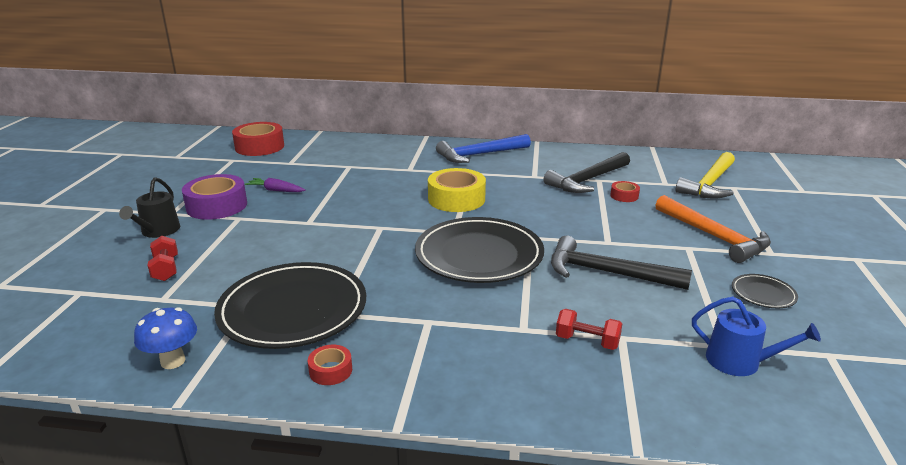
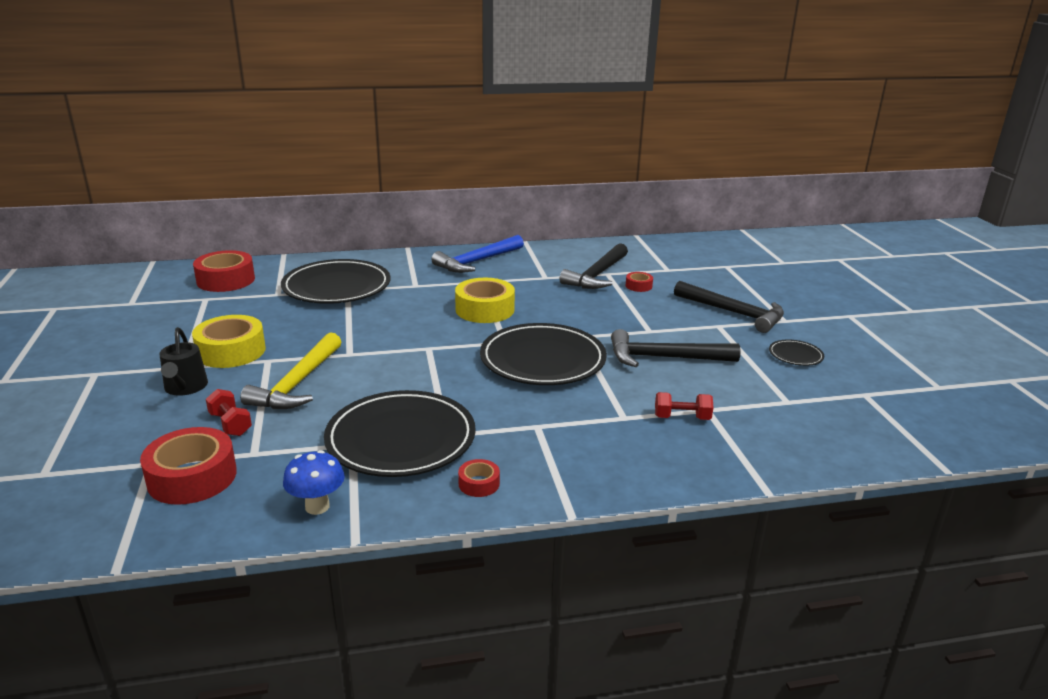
camera: 20 degrees left, 0 degrees up
(99, 311) = (192, 477): none -> red tape
(217, 206) = (231, 351): purple tape -> yellow tape
(276, 190) = (286, 326): purple carrot -> none
(342, 162) = (337, 287): none -> black plate
(709, 184) = (705, 265): yellow hammer -> yellow hammer (297, 383)
(713, 236) = (733, 313): orange hammer -> black hammer
(740, 362) = (805, 411): blue watering can -> none

